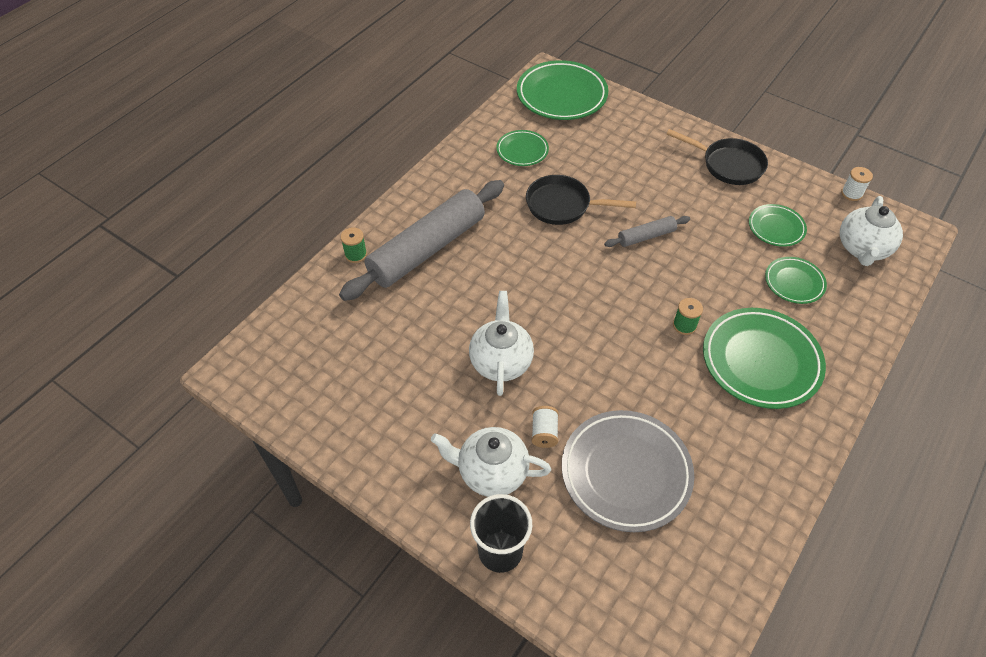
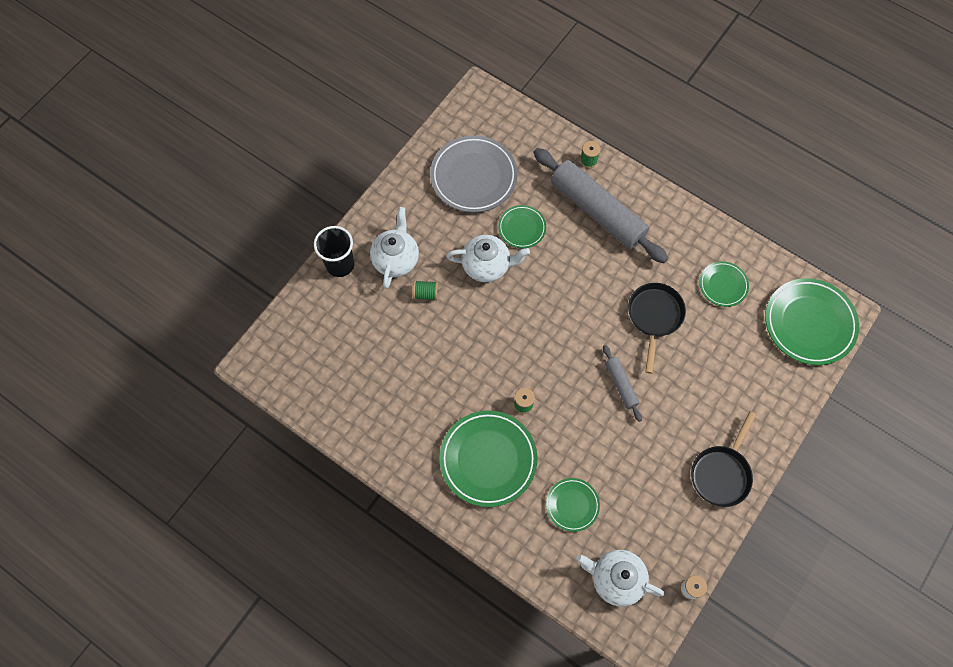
camera: 90 degrees right, 15 degrees up
(544, 432) = (426, 294): white spool -> green spool
(626, 473) = (392, 346): grey plate -> grey plate (473, 177)
(776, 228) = (638, 503): green plate -> green plate (522, 228)

